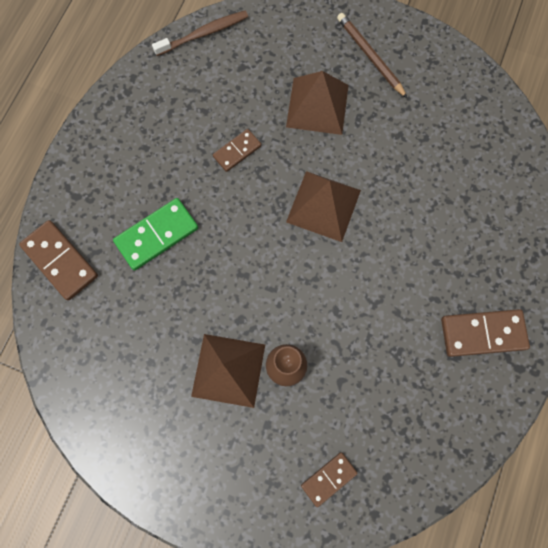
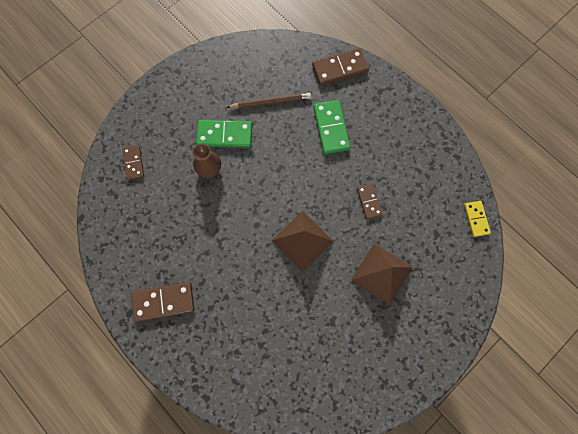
camera: 115 degrees right, 0 degrees up
(204, 34) = (476, 219): brown toothbrush -> yellow domino
(228, 370) = (224, 135): brown pyramid -> green domino
(370, 56) = (408, 335): brown pencil -> brown pencil (270, 102)
(483, 333) = (163, 301): brown domino -> brown domino turned 60 degrees clockwise

